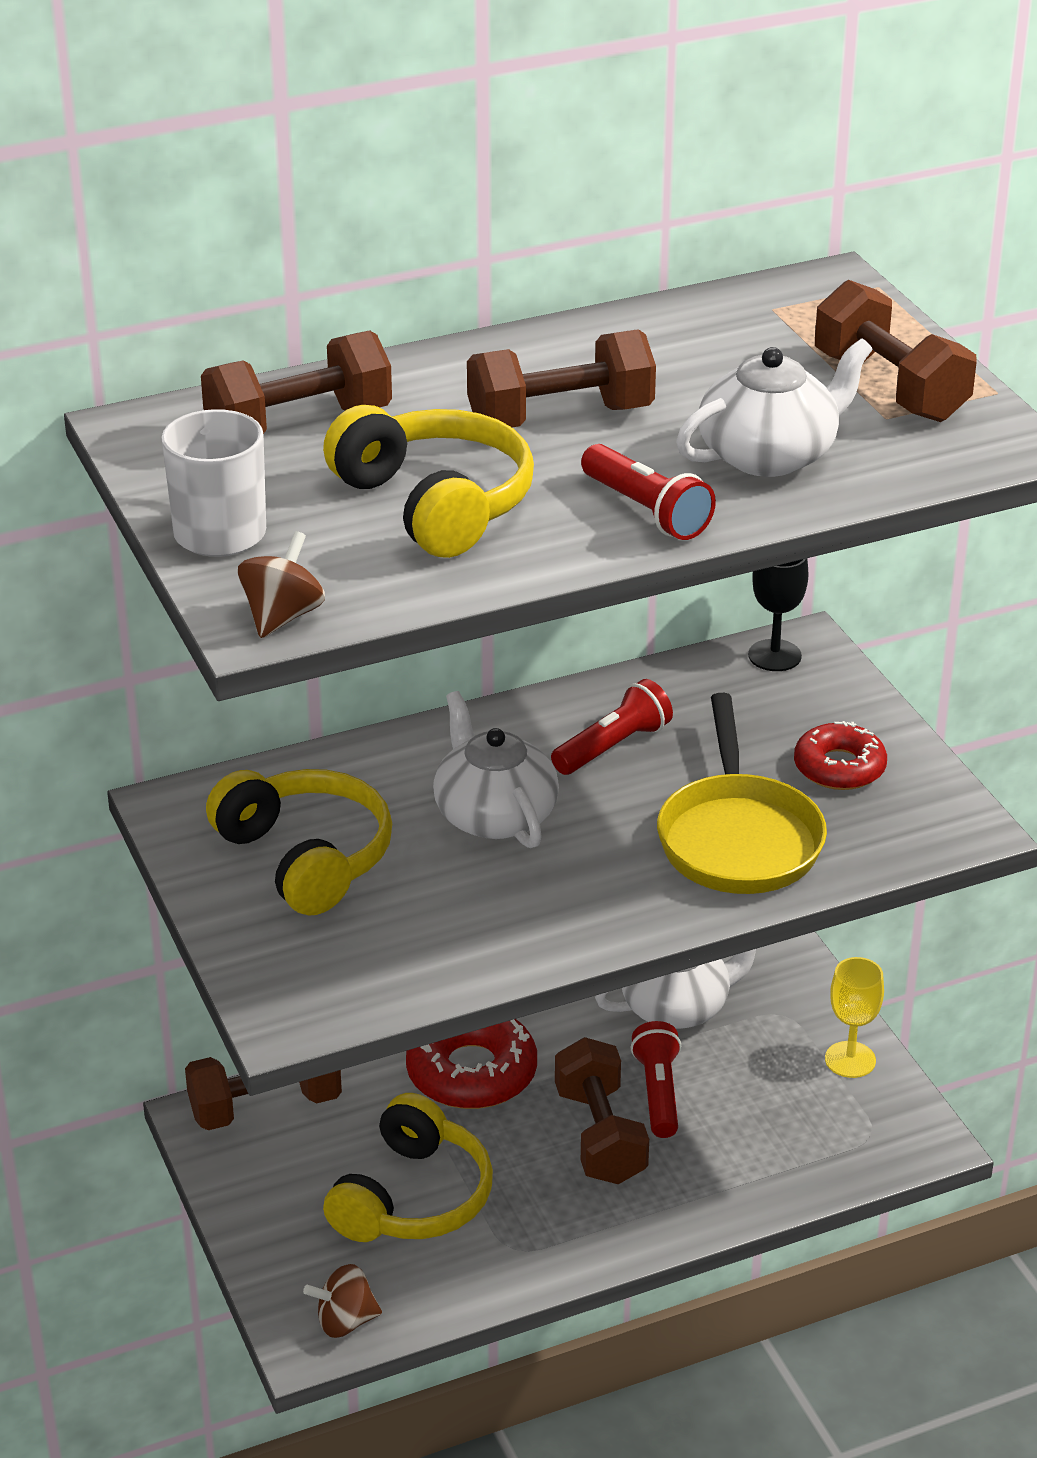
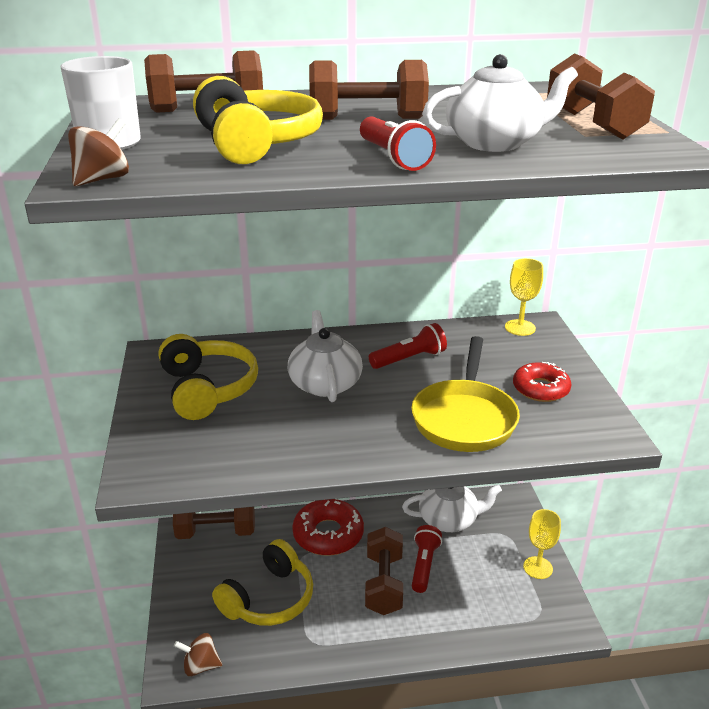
camera: 15 degrees right, 5 degrees down
(774, 655) = (520, 327): black goblet -> yellow goblet

